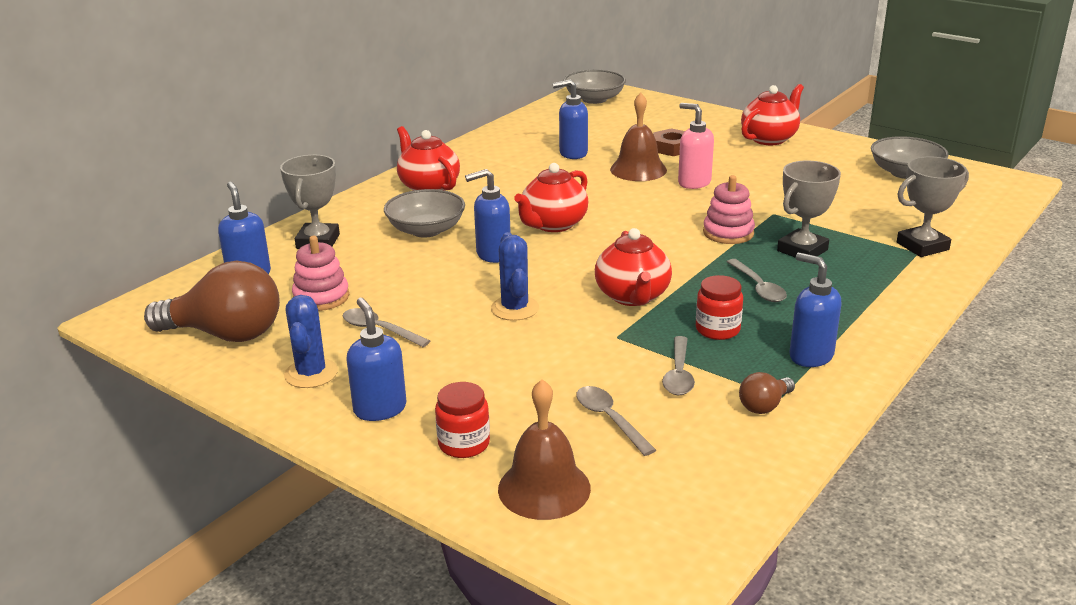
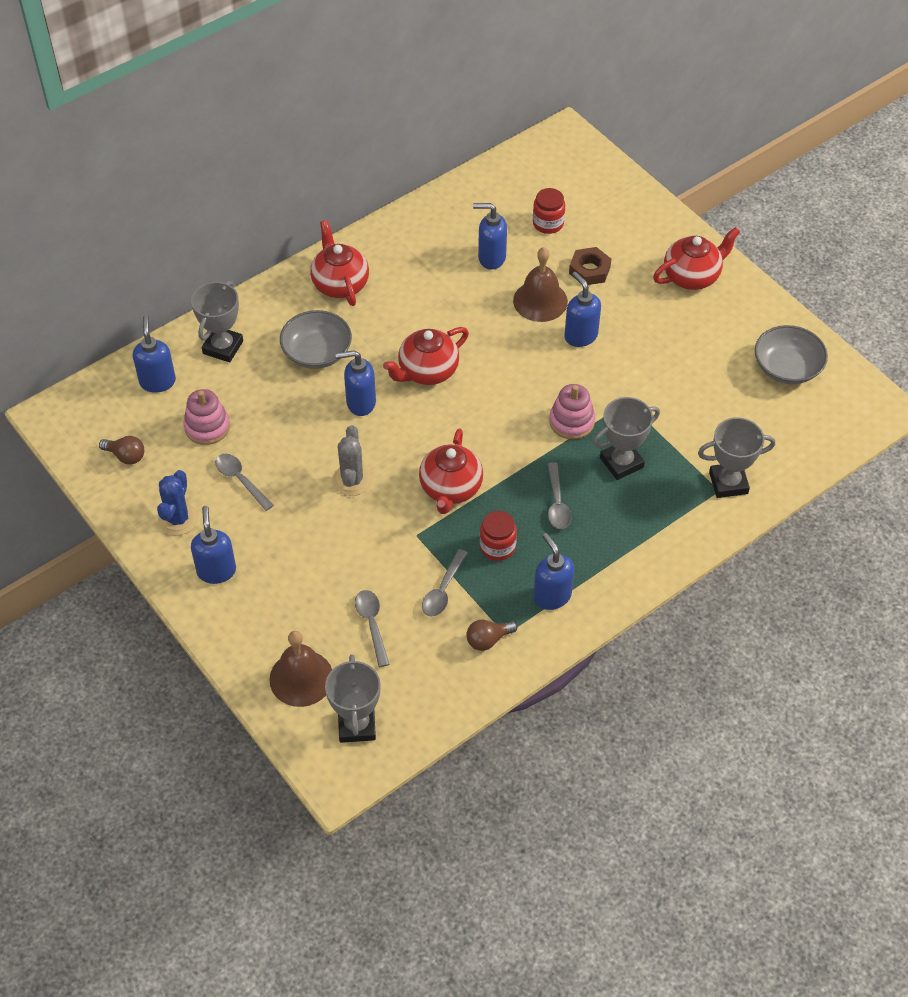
camera: 15 degrees right, 25 degrees up
(226, 334) = (126, 456): brown light bulb -> brown light bulb, size x0.46
(464, 444) = (263, 622): red jar -> red jar (548, 223)
(515, 308) = (352, 480): blue cactus -> grey cactus
(594, 99) = (555, 158): grey bowl -> none
(649, 521) = (356, 725): none -> grey trophy
(693, 183) = (580, 336): pink soap dispenser -> blue soap dispenser

